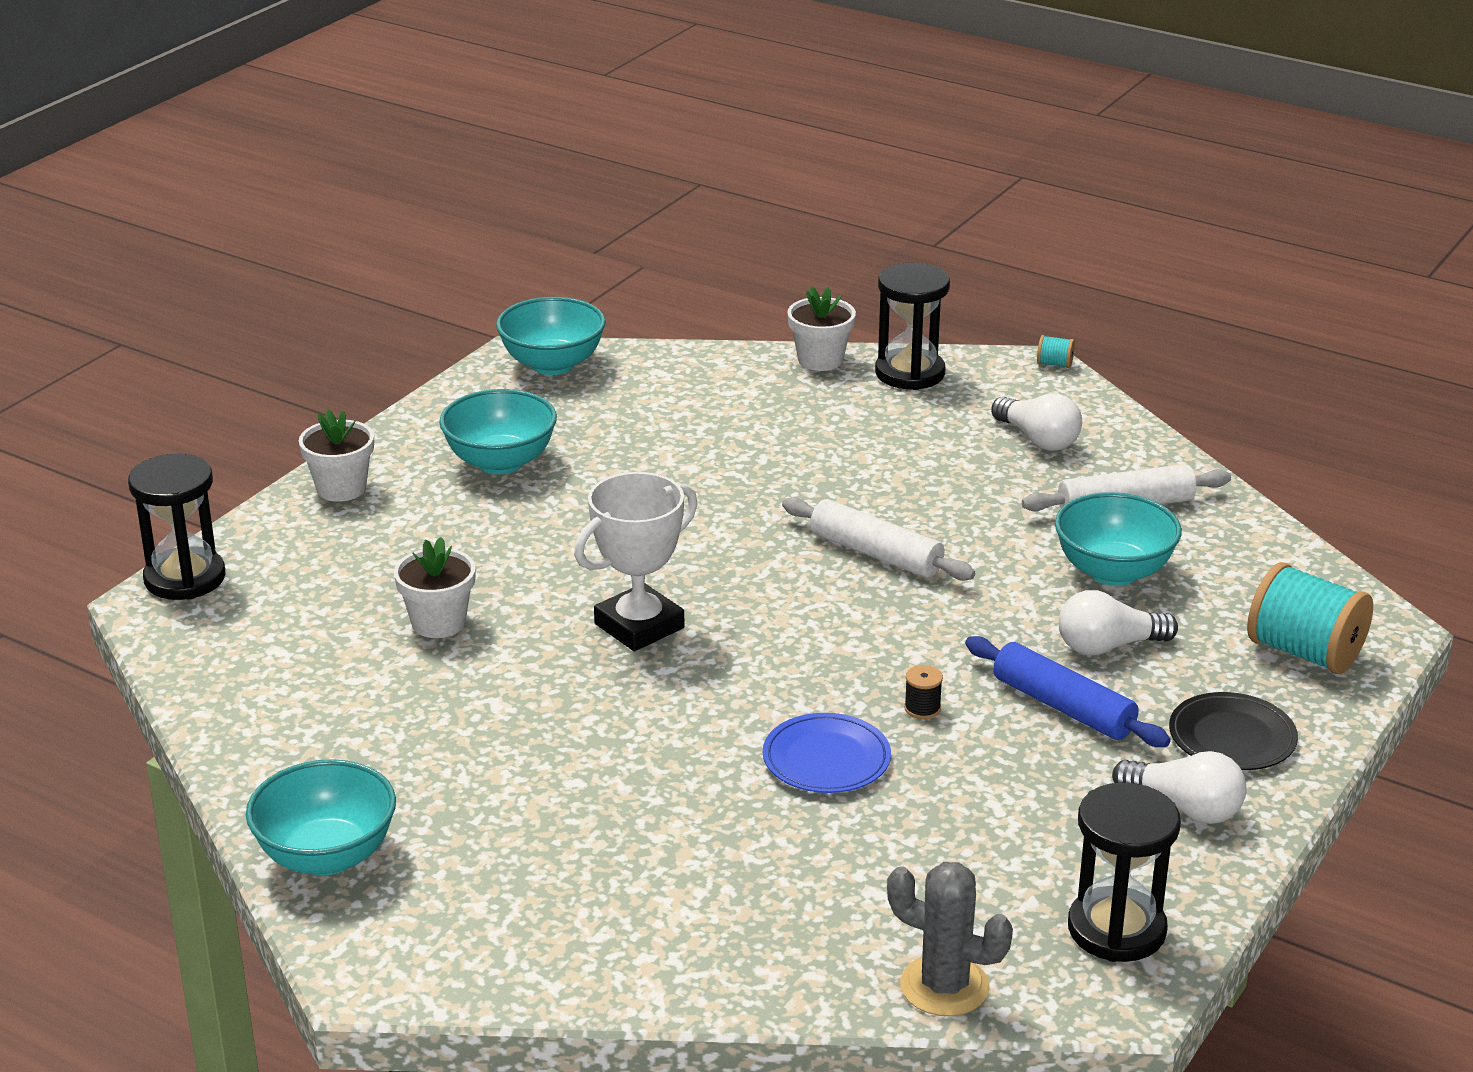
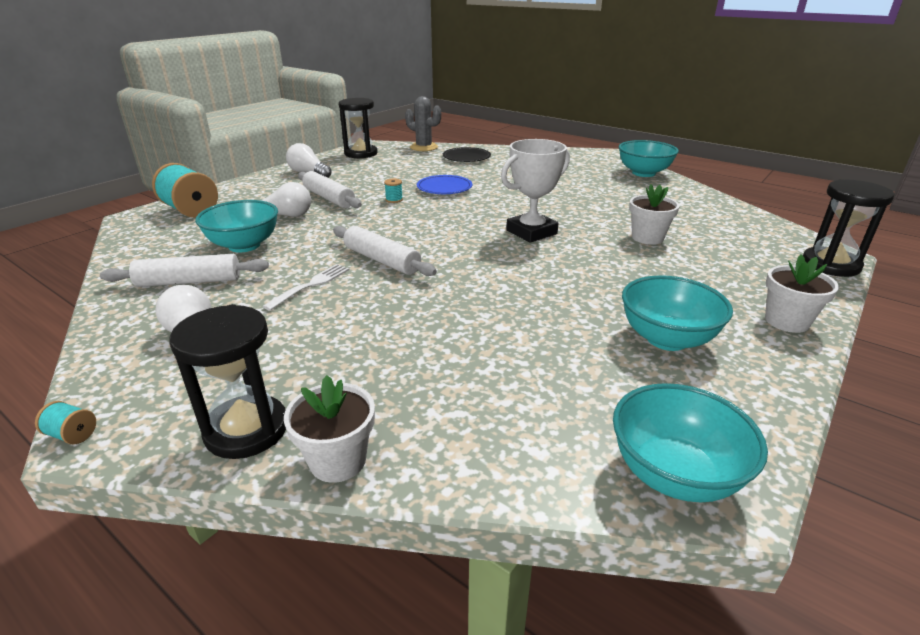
camera: 175 degrees left, 0 degrees up
(922, 708) = (394, 200): black spool -> turquoise spool
(954, 508) = (310, 285): none -> white fork
(1063, 707) = (329, 198): blue rolling pin -> white rolling pin
(1232, 737) = (265, 188): black plate -> black plate (466, 157)

